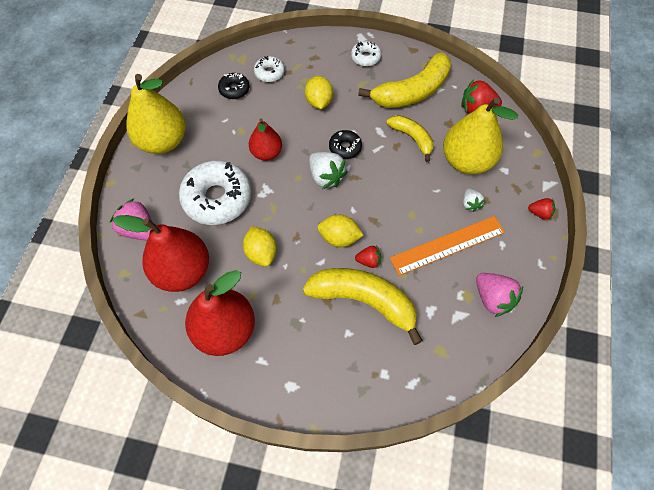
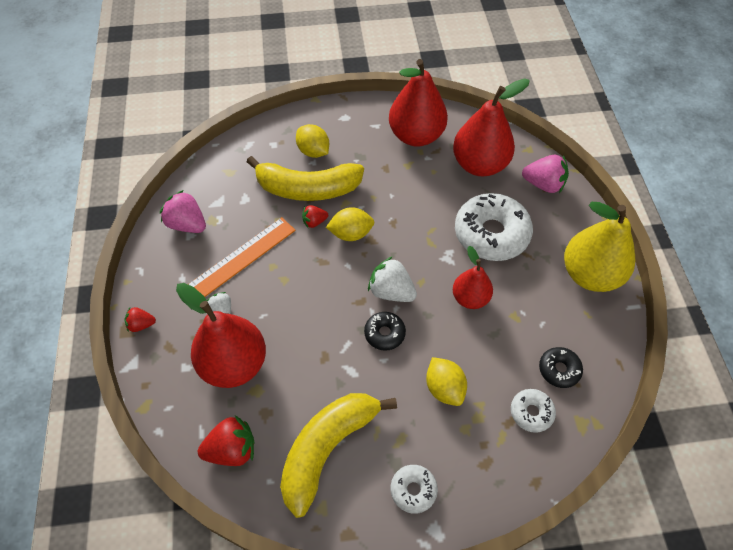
camera: 160 degrees right, 5 degrees down
(261, 253) = (419, 199): yellow lemon -> yellow lemon (313, 151)
(412, 138) = (308, 373): yellow banana -> none
(466, 161) = (234, 364): yellow pear -> red pear

